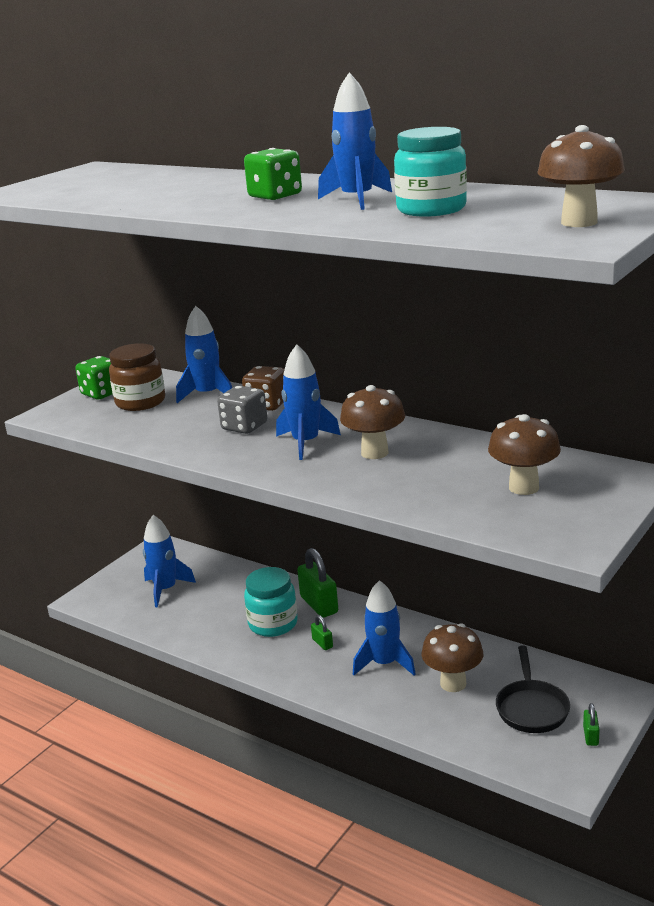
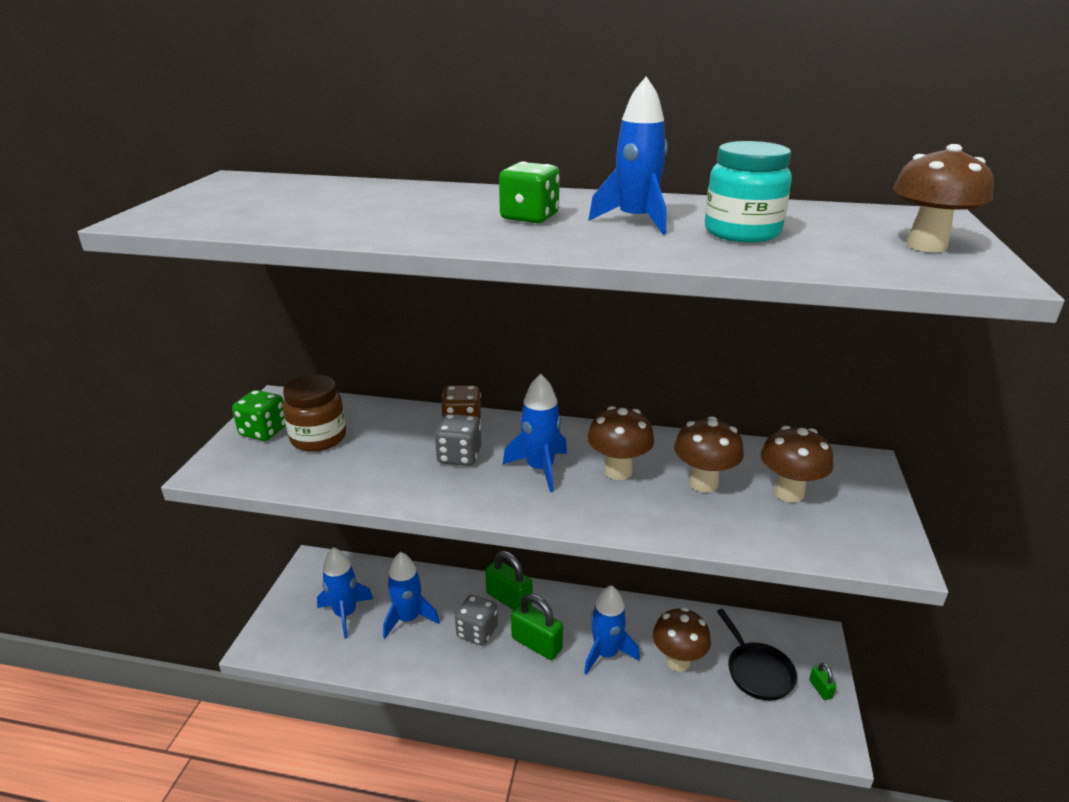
camera: 25 degrees left, 5 degrees up
(207, 395) = (388, 419): blue rocket -> blue rocket (408, 618)
(273, 624) = (477, 632): turquoise jar -> grey dice
(322, 643) = (536, 644): green padlock -> green padlock, size x2.05
(446, 470) = (703, 483): none -> brown mushroom

